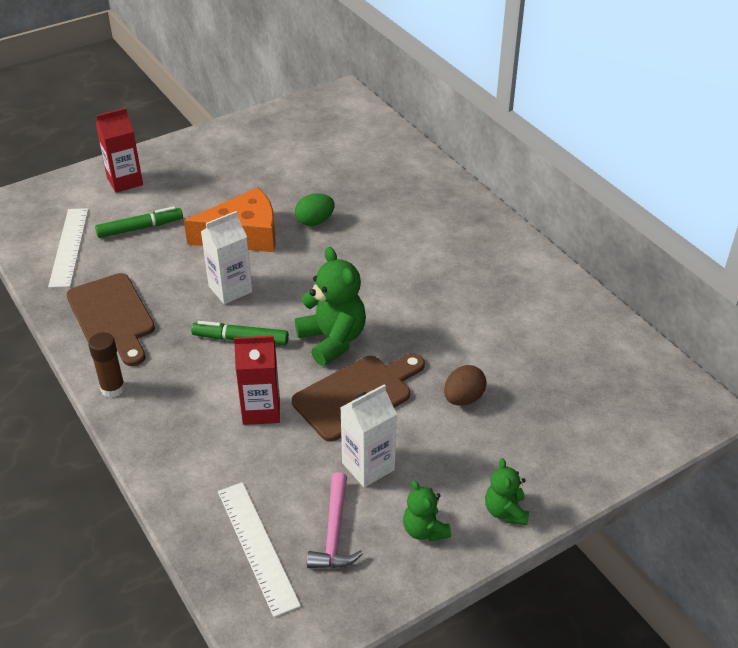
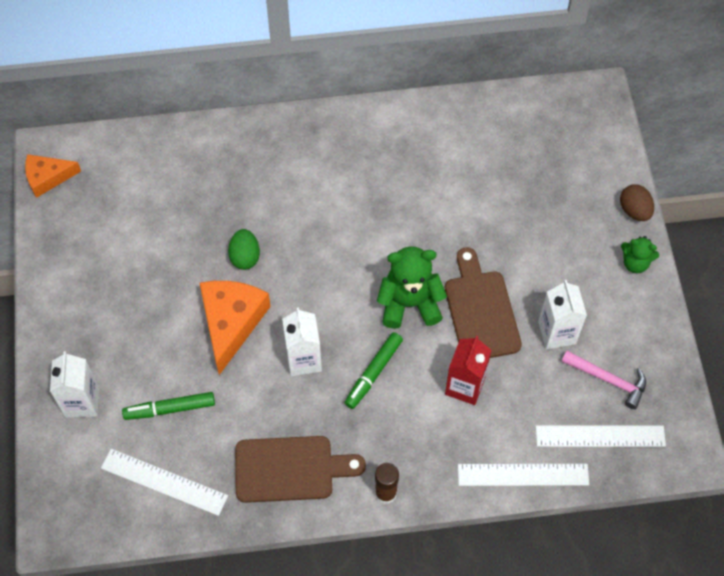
camera: 65 degrees left, 20 degrees up
(125, 181) = (82, 402): red carton -> white carton
(140, 228) = (170, 409): green marker -> green marker turned 105 degrees counterclockwise
(177, 490) = (523, 475): none -> white ruler
(319, 101) = (47, 177): none -> orange cheese
(424, 530) = (630, 321): green teddy bear -> none
(463, 398) = (518, 239): brown egg -> brown egg (634, 210)

